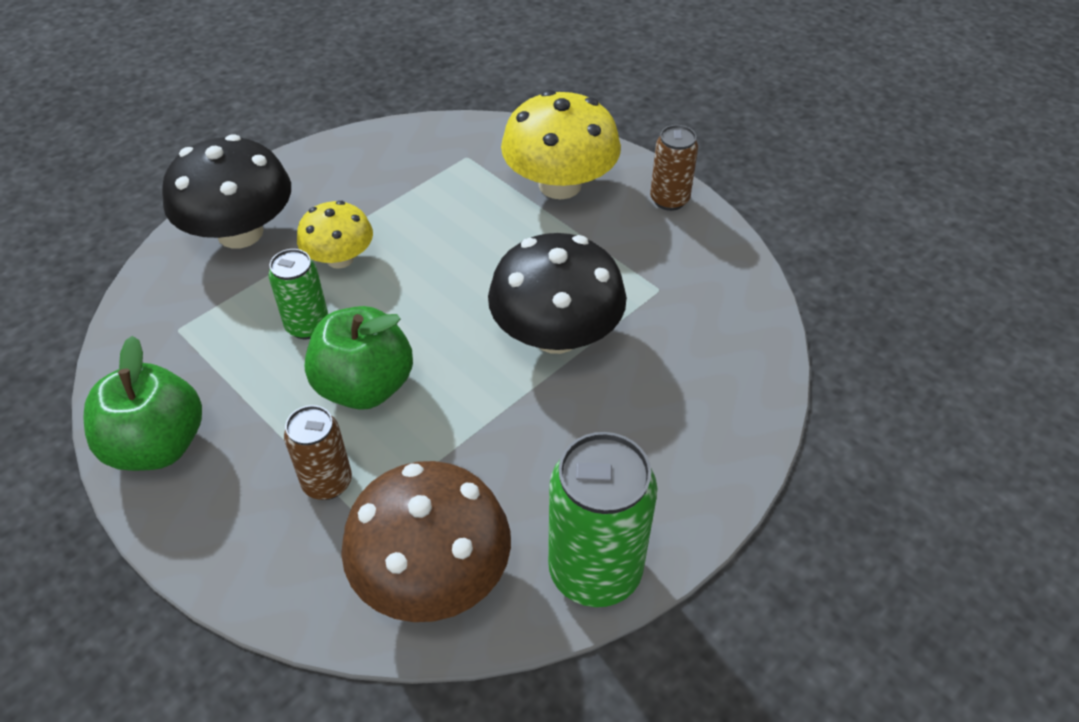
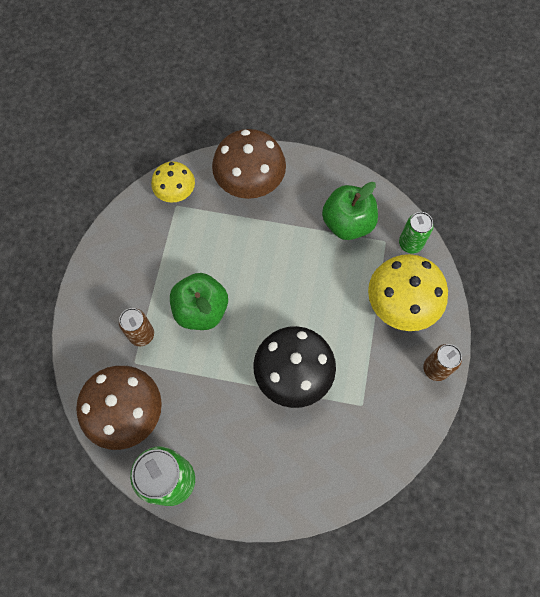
camera: 55 degrees right, 20 degrees up
(157, 445) = (114, 252): green apple -> green apple (347, 223)
(240, 232) = (250, 181): black mushroom -> brown mushroom
(307, 326) = (217, 257): green can -> green can (410, 243)
(340, 258) = (267, 238): yellow mushroom -> yellow mushroom (175, 191)

